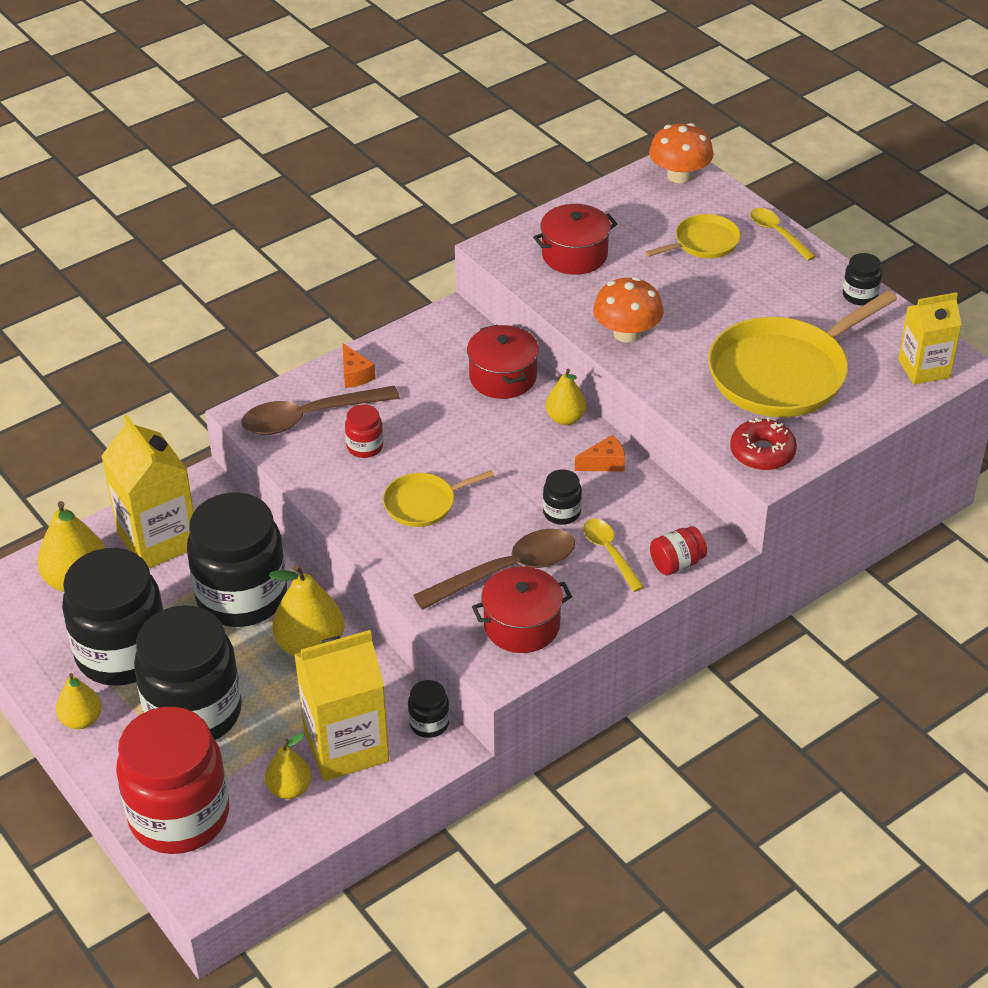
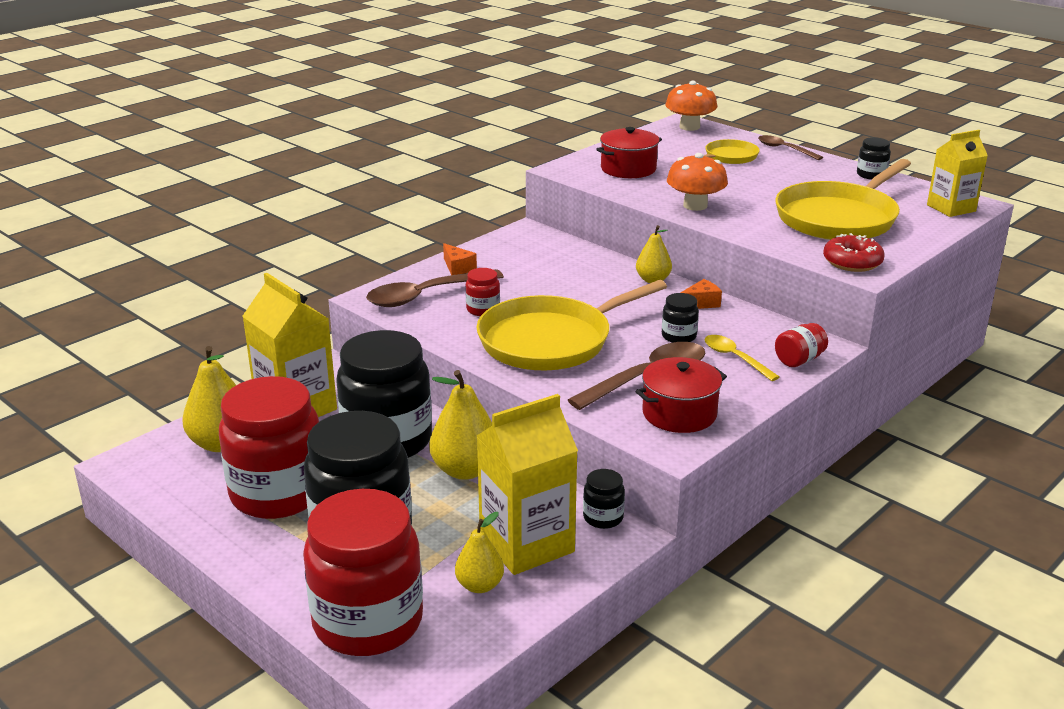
camera: 10 degrees left, 15 degrees down
(81, 720) = (244, 551): yellow pear -> none
(122, 653) = (278, 494): black jar -> red jar
(423, 503) = (551, 340): yellow pan -> yellow pan, size x1.98
(502, 377) = (587, 260): red pot -> none
(777, 233) = (784, 149): yellow spoon -> brown spoon

